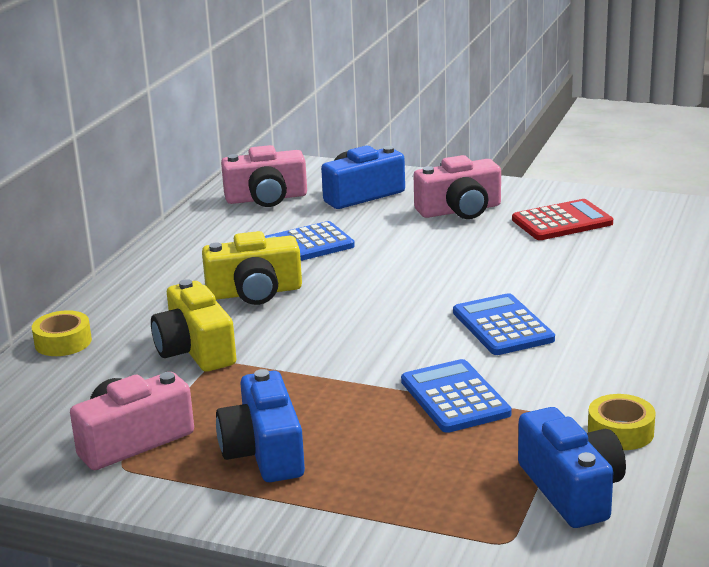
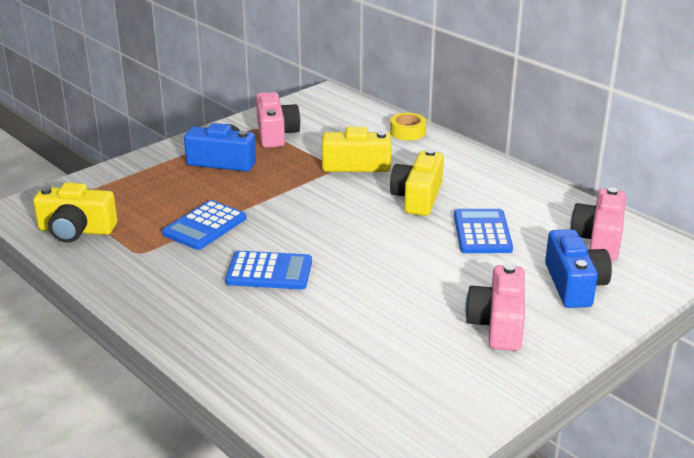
camera: 115 degrees right, 5 degrees up
(454, 397) = (205, 226): blue calculator -> blue calculator turned 120 degrees clockwise
(562, 222) = (424, 371): red calculator -> none
(571, 490) = (76, 230): blue camera -> yellow camera
(620, 432) = (100, 266): yellow tape -> none

